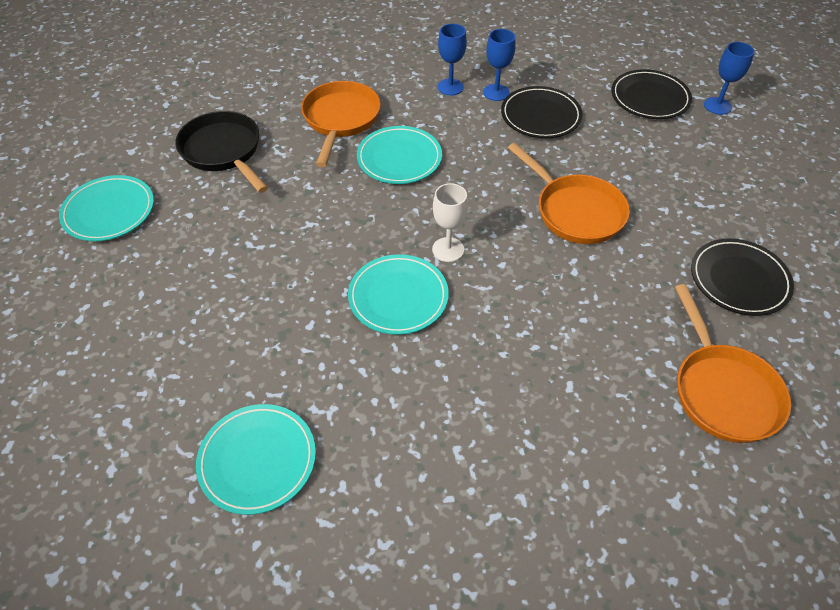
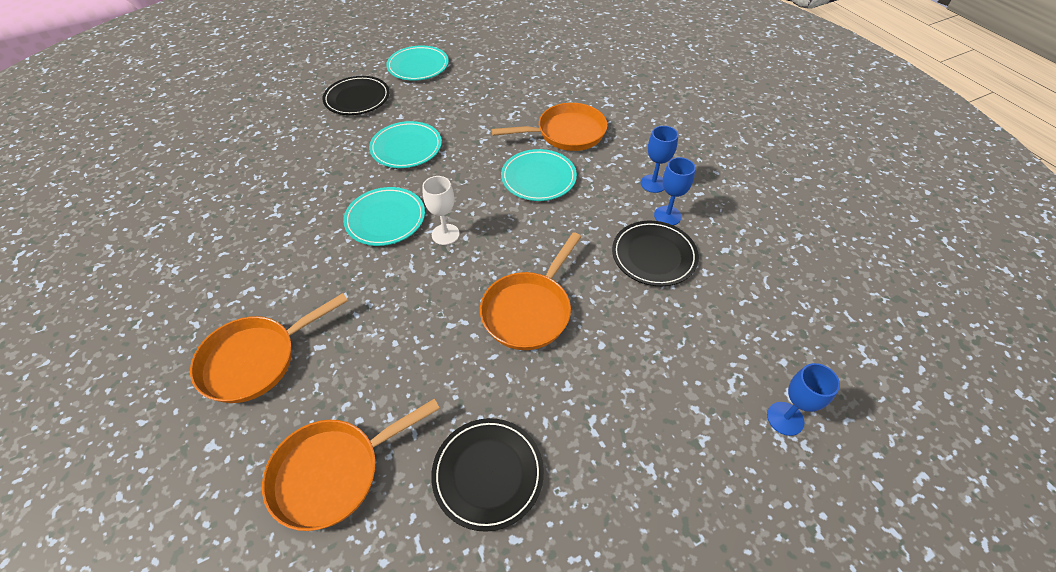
camera: 70 degrees right, 0 degrees up
(223, 151) = (497, 90): black pan -> none
(257, 460) = (234, 193): turquoise plate -> turquoise plate (406, 148)
(570, 450) = (256, 360): none -> orange pan
(649, 98) = (749, 344): black plate -> black plate (357, 99)

